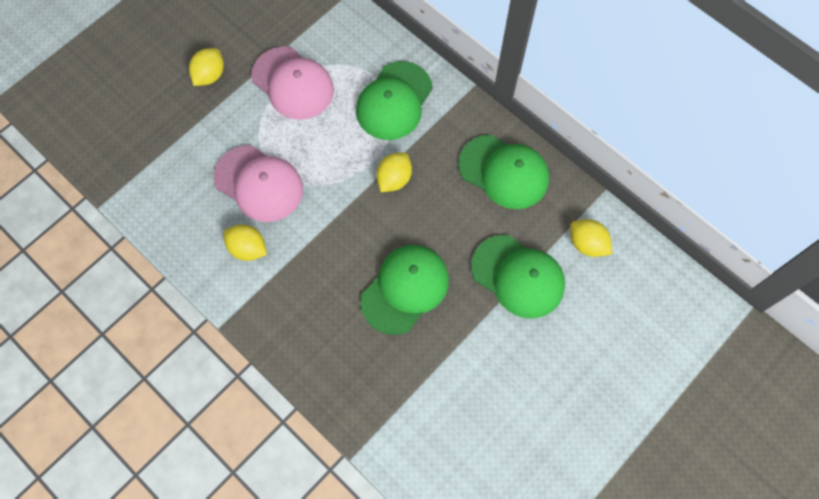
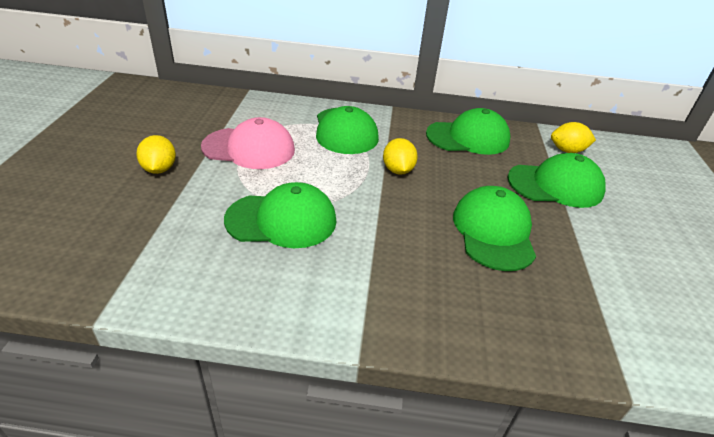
camera: 40 degrees left, 30 degrees down
(248, 248) = (320, 273): yellow lemon -> none
(259, 184) = (282, 220): pink cap -> green cap

